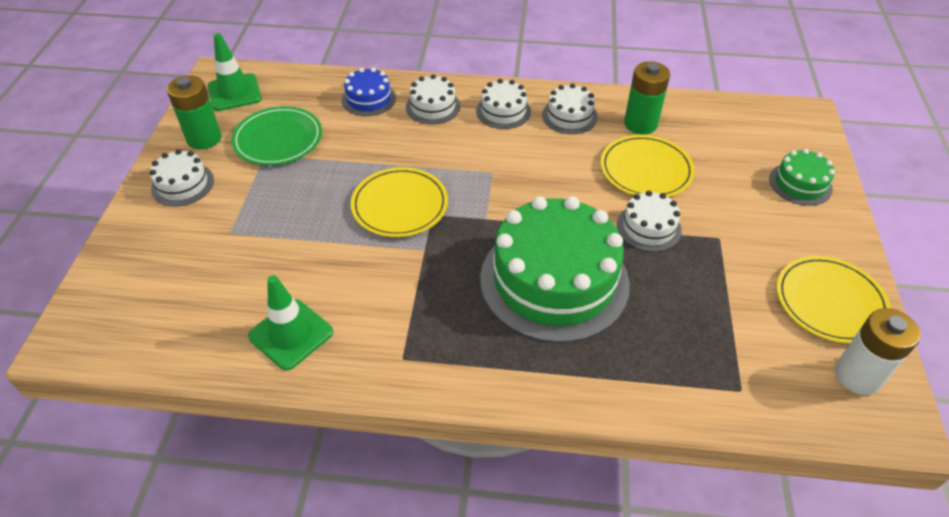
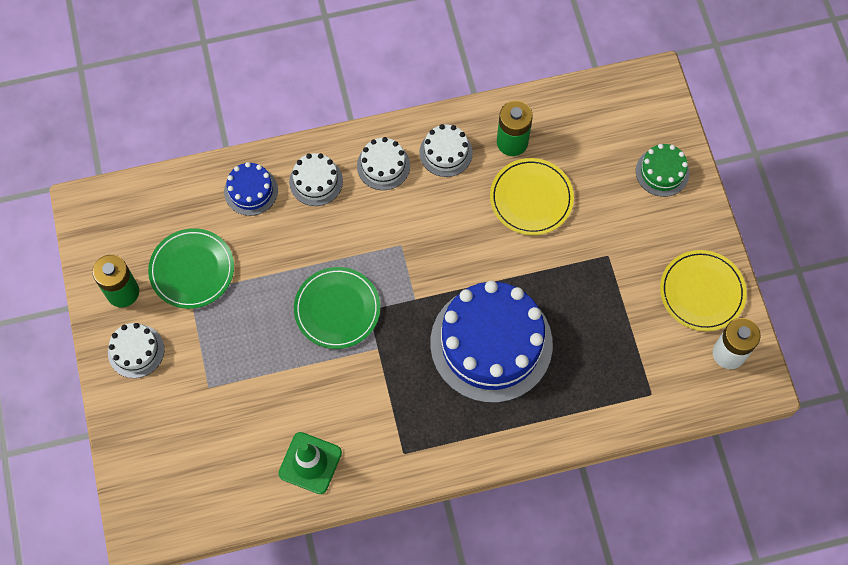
camera: 20 degrees left, 20 degrees up
(235, 93) = (117, 225): green traffic cone -> none
(400, 205) = (337, 309): yellow plate -> green plate
(554, 280) = (491, 343): green cake -> blue cake
(648, 227) = (550, 263): white cake -> none

